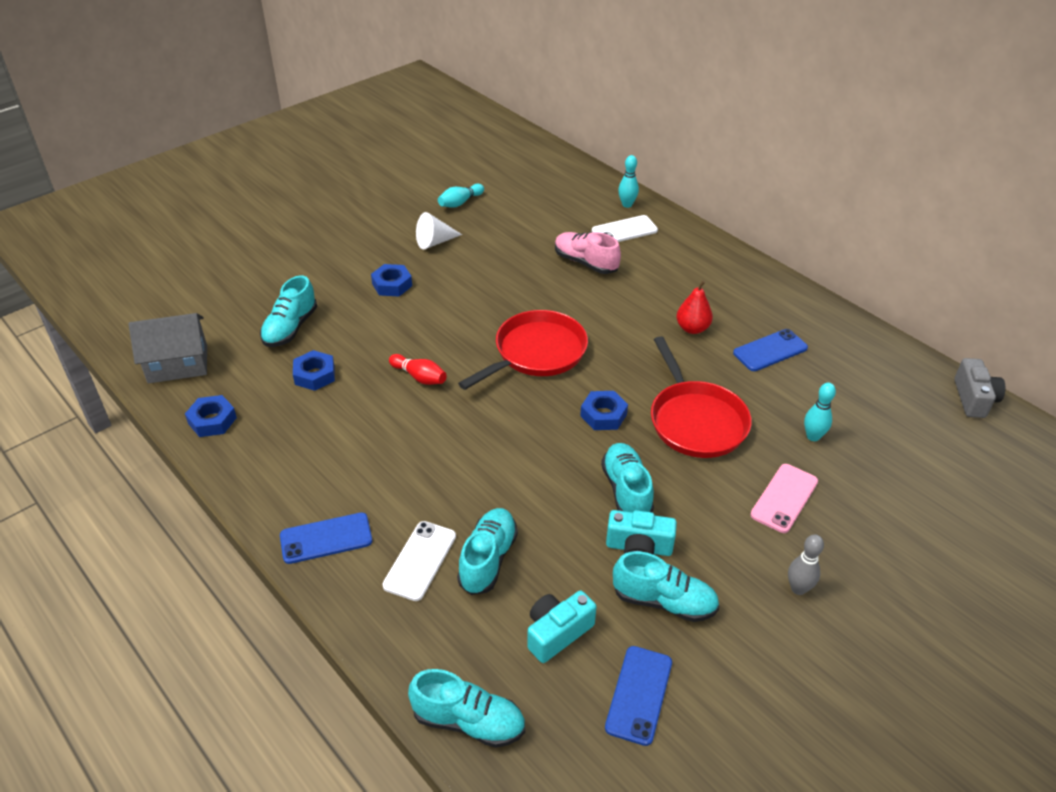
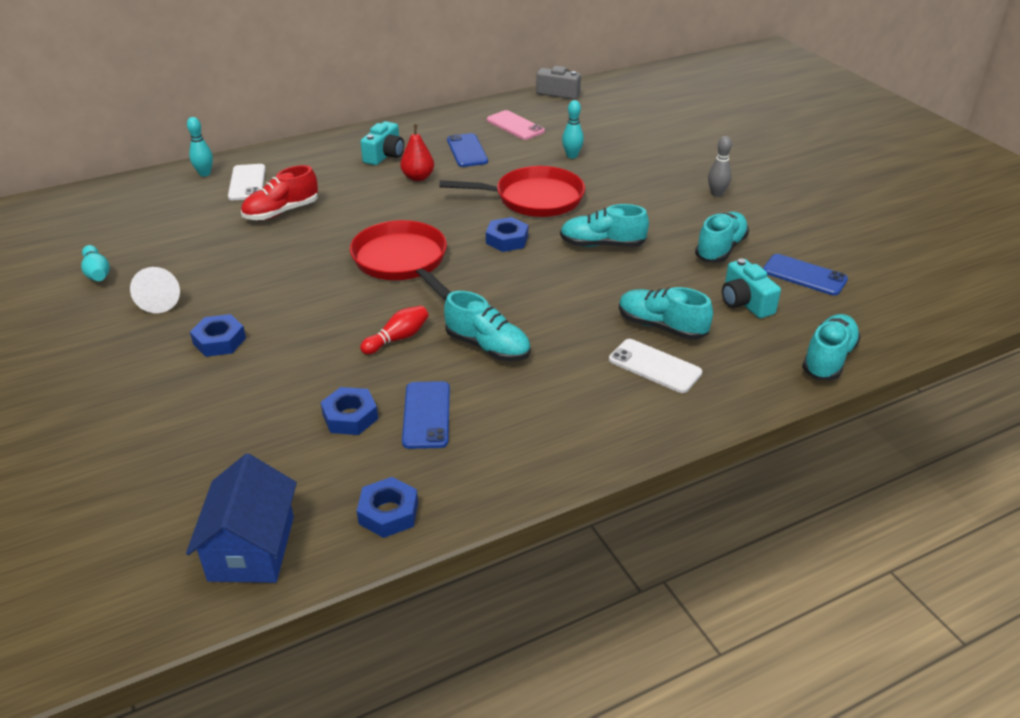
camera: 75 degrees left, 5 degrees down
(178, 364) = (251, 548): grey house -> blue house
(290, 328) = (245, 432): turquoise shoe -> turquoise shoe (487, 347)
(326, 538) = (612, 426): blue phone -> blue phone (426, 415)
(585, 263) = (281, 212): pink shoe -> red shoe
(639, 548) = (665, 250): turquoise camera -> turquoise camera (385, 155)
(784, 498) = (631, 180): pink phone -> pink phone (515, 126)

